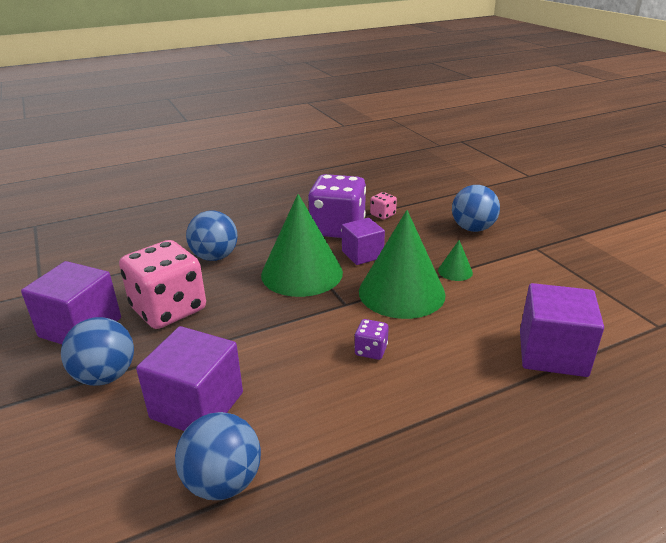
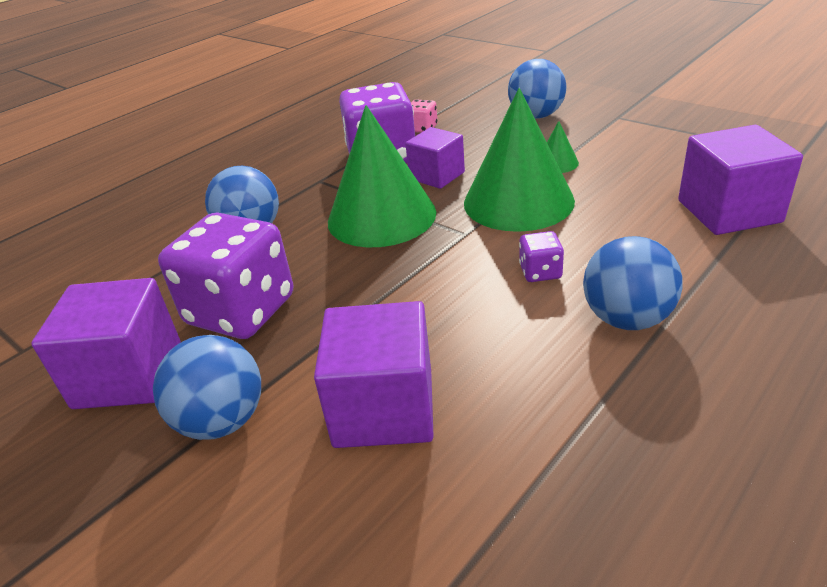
camera: 20 degrees left, 5 degrees up
(169, 309) = (241, 311): pink dice -> purple dice
(223, 482) = (499, 482): blue ball -> blue ball (627, 319)

